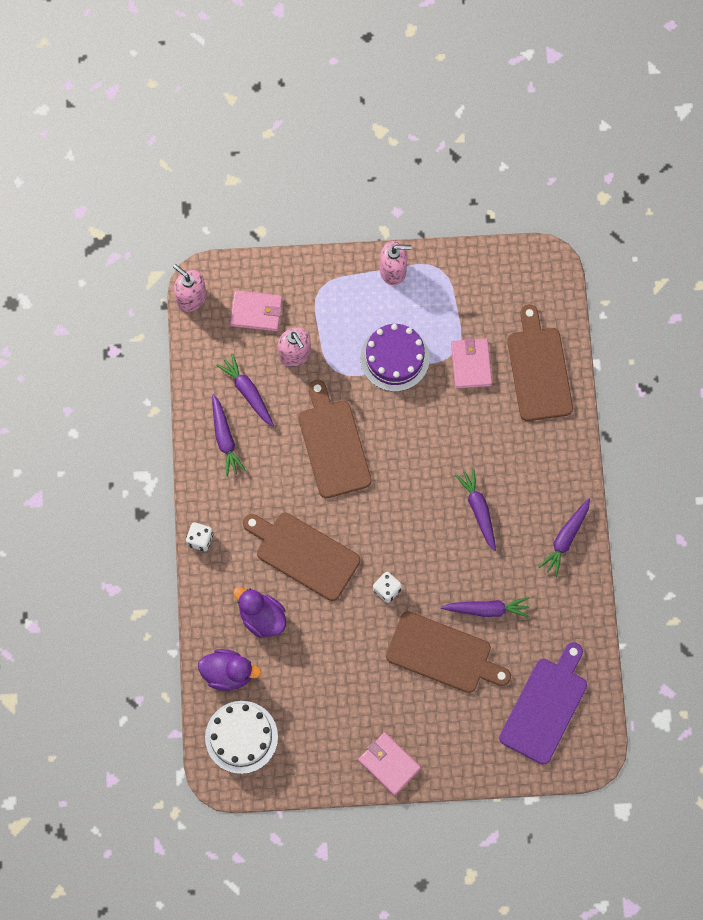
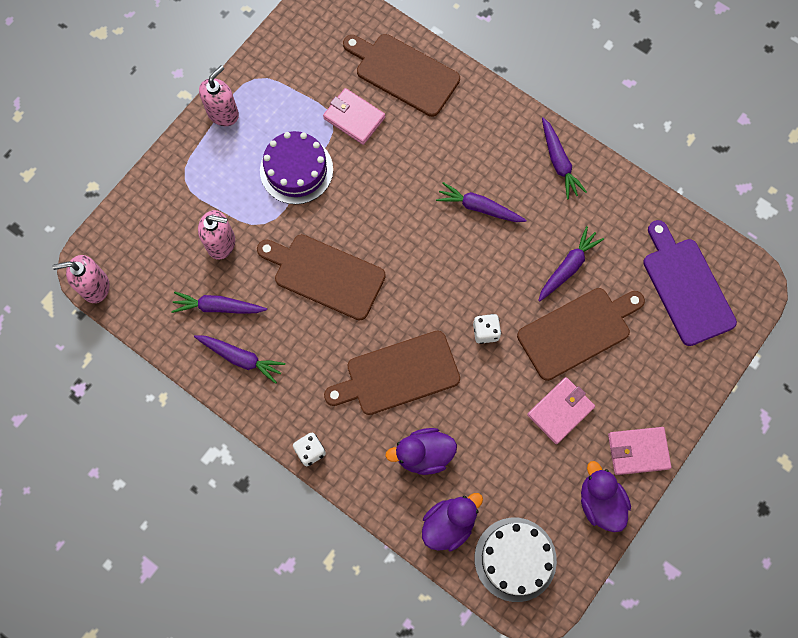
camera: 50 degrees left, 0 degrees up
(256, 312) = (157, 244): pink wallet -> pink wallet (560, 411)
(330, 764) = (600, 502): none -> purple duck

